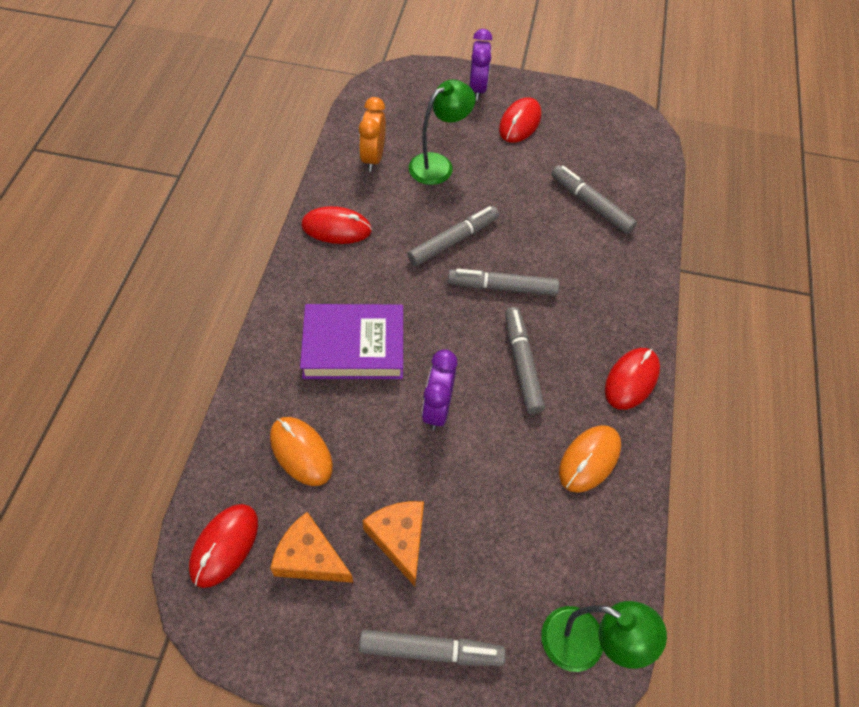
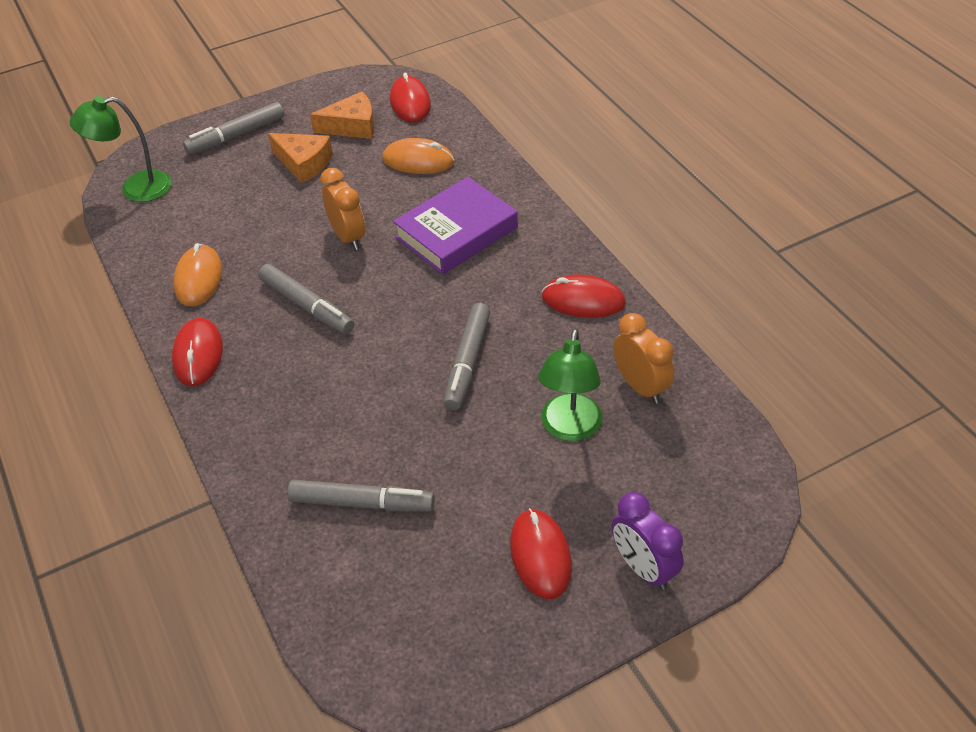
camera: 145 degrees right, 10 degrees down
(336, 228) = (583, 300): red mouse -> red mouse turned 45 degrees clockwise
(437, 409) = (348, 237): purple clock -> orange clock
(502, 287) = (380, 353): grey marker -> none

